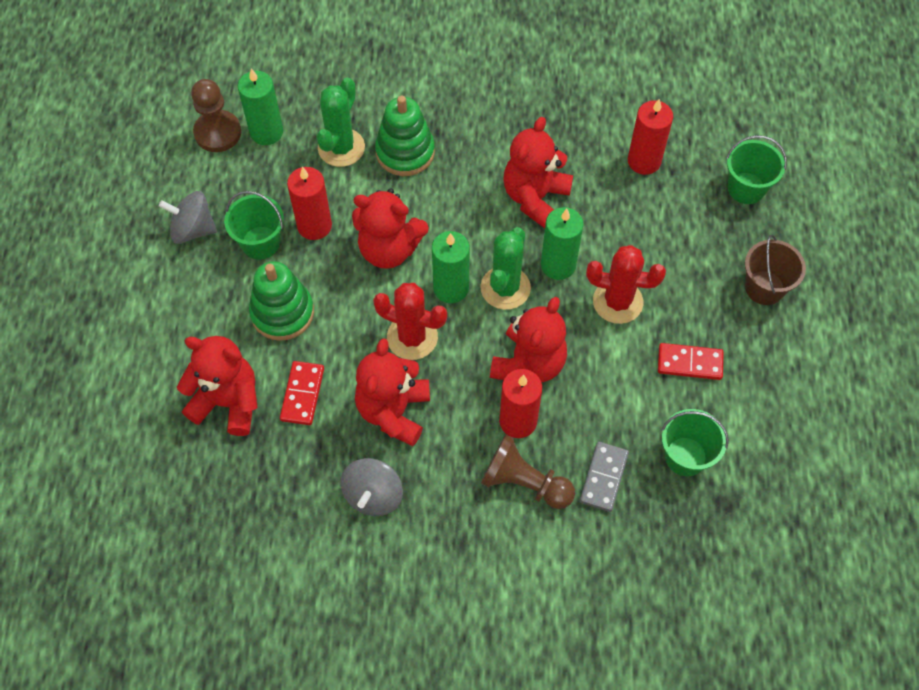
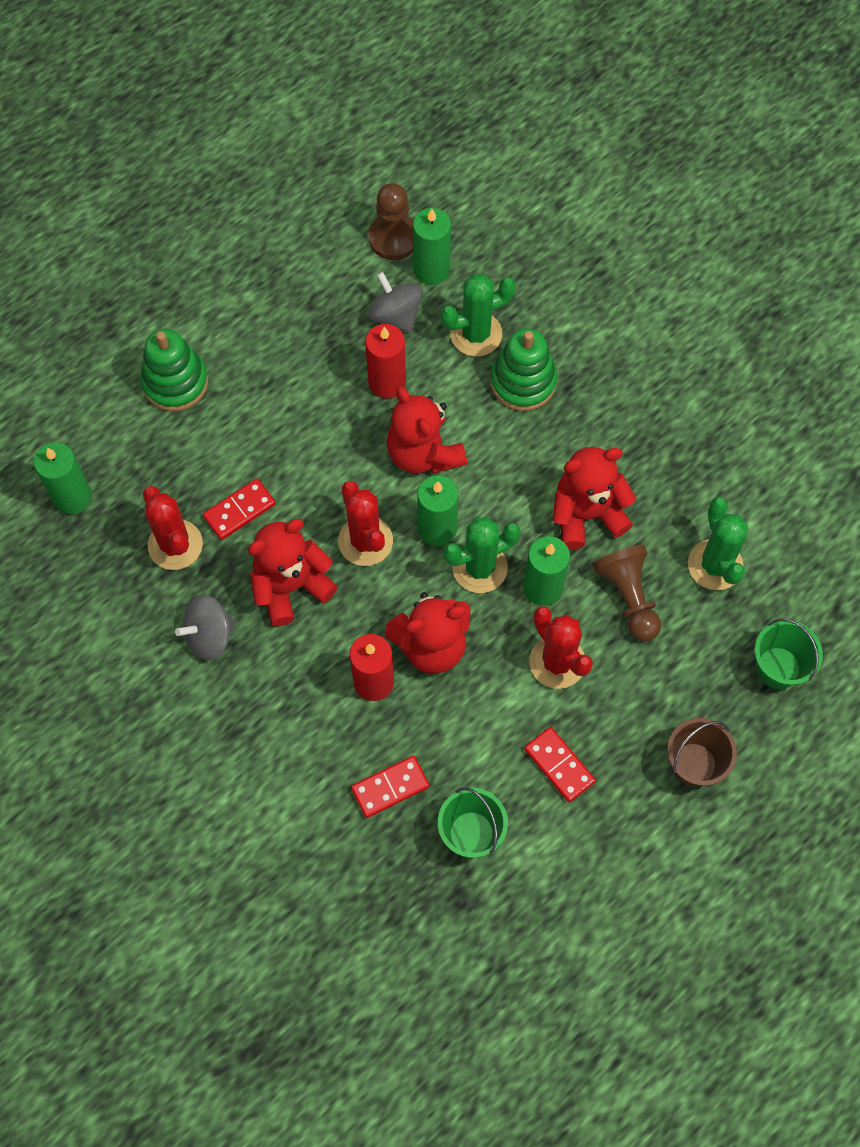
camera: 45 degrees right, 5 degrees up
(166, 494) = (72, 497): none -> green candle
(193, 229) = (294, 305): grey spinning top -> grey spinning top (395, 315)
(228, 402) = (182, 467): red teddy bear -> none
(260, 243) = (332, 360): green bucket -> none
(281, 458) = (175, 545): none -> red cactus
(282, 313) = (290, 432): green stacking toy -> green stacking toy (175, 382)
(524, 482) = (327, 733): brown pawn -> brown pawn (628, 597)
(604, 477) = (390, 787): grey domino -> red domino
(644, 161) = (715, 565): red candle -> green cactus

